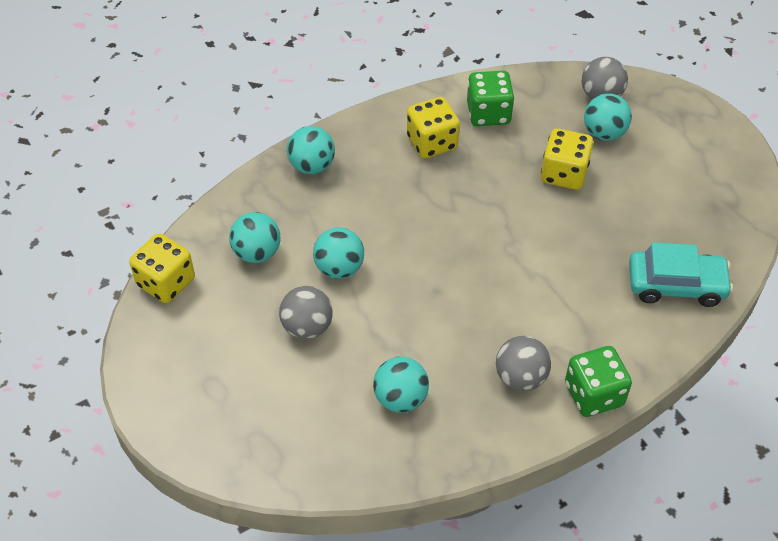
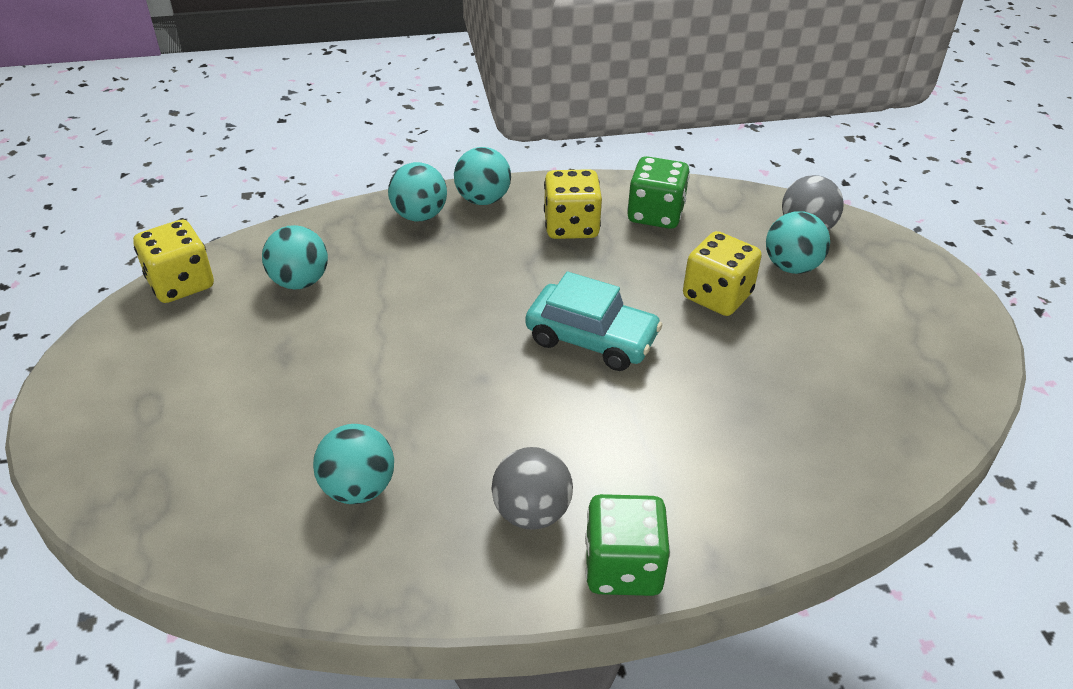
camera: 20 degrees right, 10 degrees down
(307, 327) = (301, 373): grey ball -> none
(339, 268) = (381, 322): turquoise ball -> turquoise ball (483, 200)
(676, 285) = (812, 462): turquoise car -> turquoise car (591, 339)

